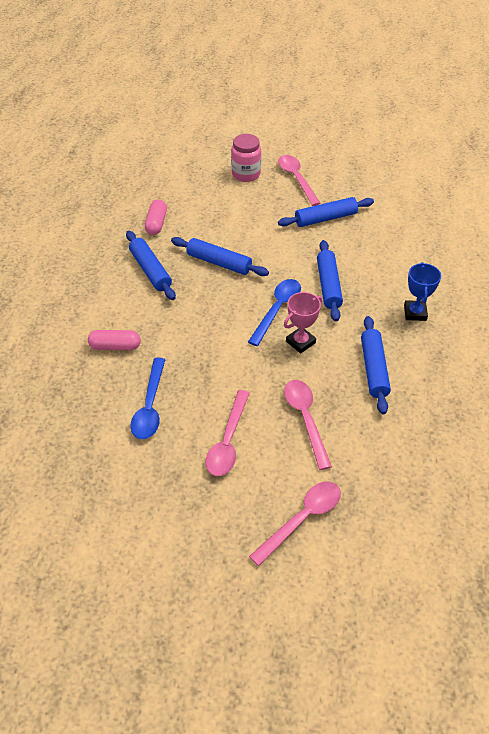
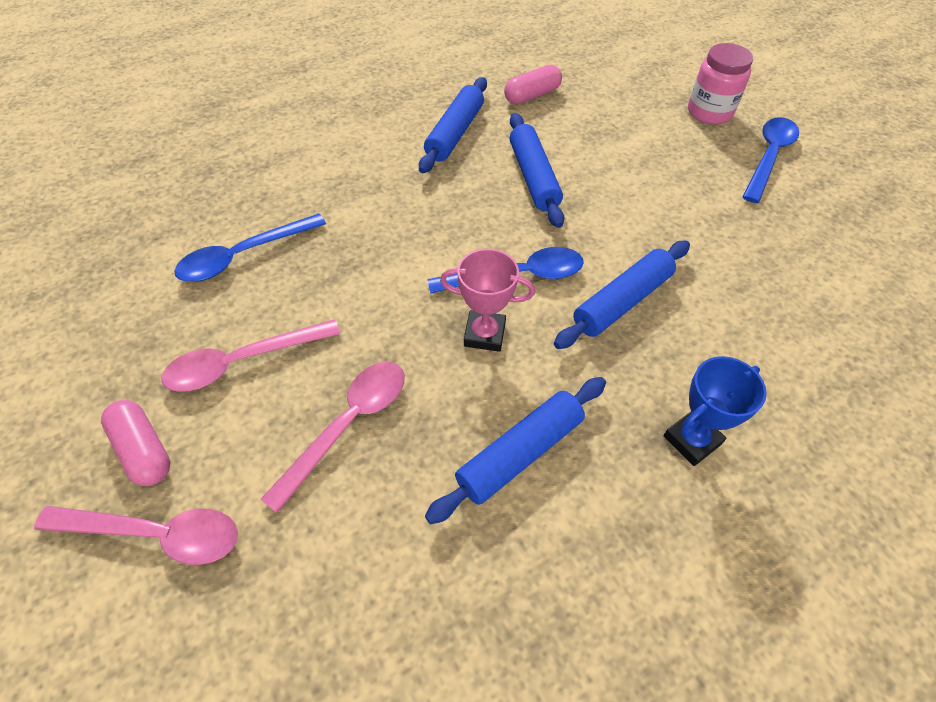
camera: 50 degrees right, 5 degrees up
(115, 346) = (311, 175): pink capsule -> pink capsule (143, 450)
(296, 179) = (768, 157): pink spoon -> blue spoon
(325, 218) = (740, 225): blue rolling pin -> none

